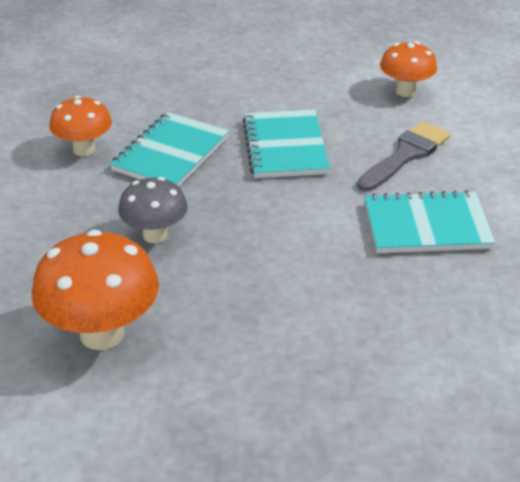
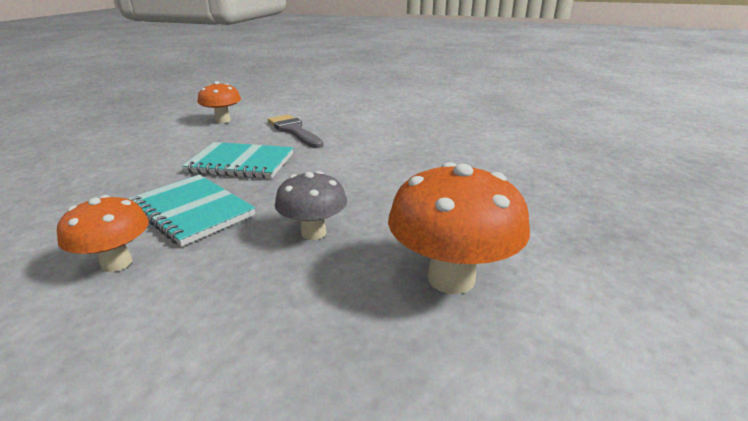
camera: 75 degrees left, 10 degrees down
(426, 226) = (372, 136): turquoise notebook -> none

